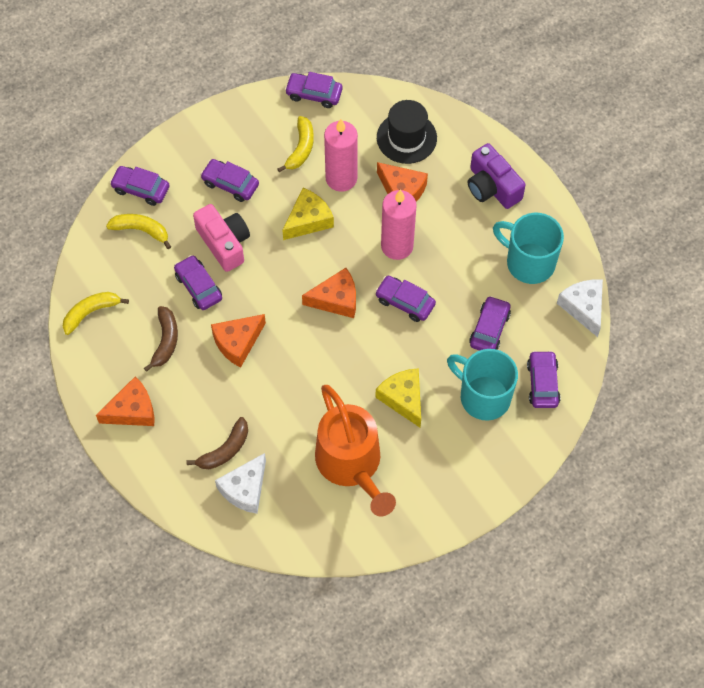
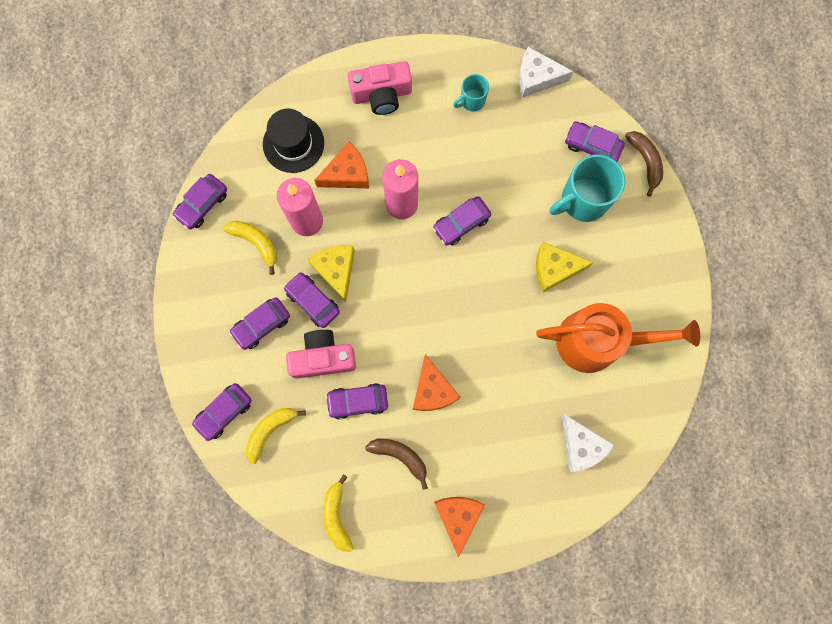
camera: 65 degrees left, 15 degrees up
(225, 450) = (535, 448): brown banana -> brown banana (645, 162)
(336, 299) = (430, 282): orange cheese -> none
(489, 329) = (521, 164): purple car -> purple car (313, 301)
(492, 187) = (381, 94): purple camera -> pink camera
(528, 262) = (472, 101): turquoise mug -> turquoise mug, size x0.53

